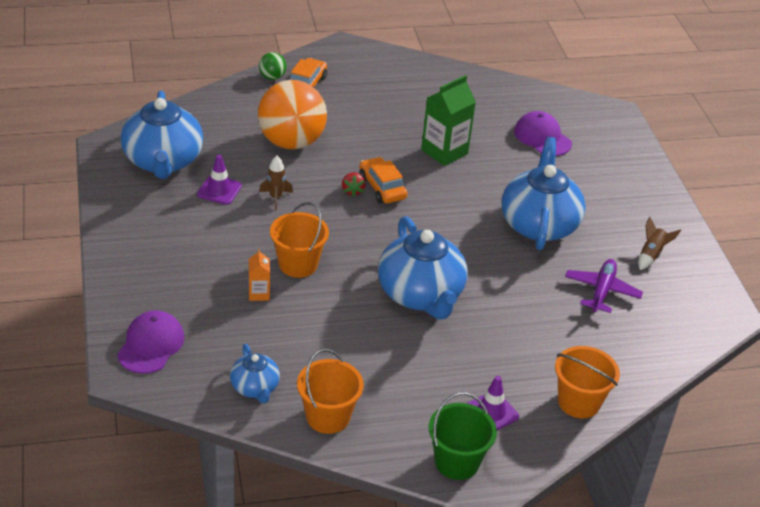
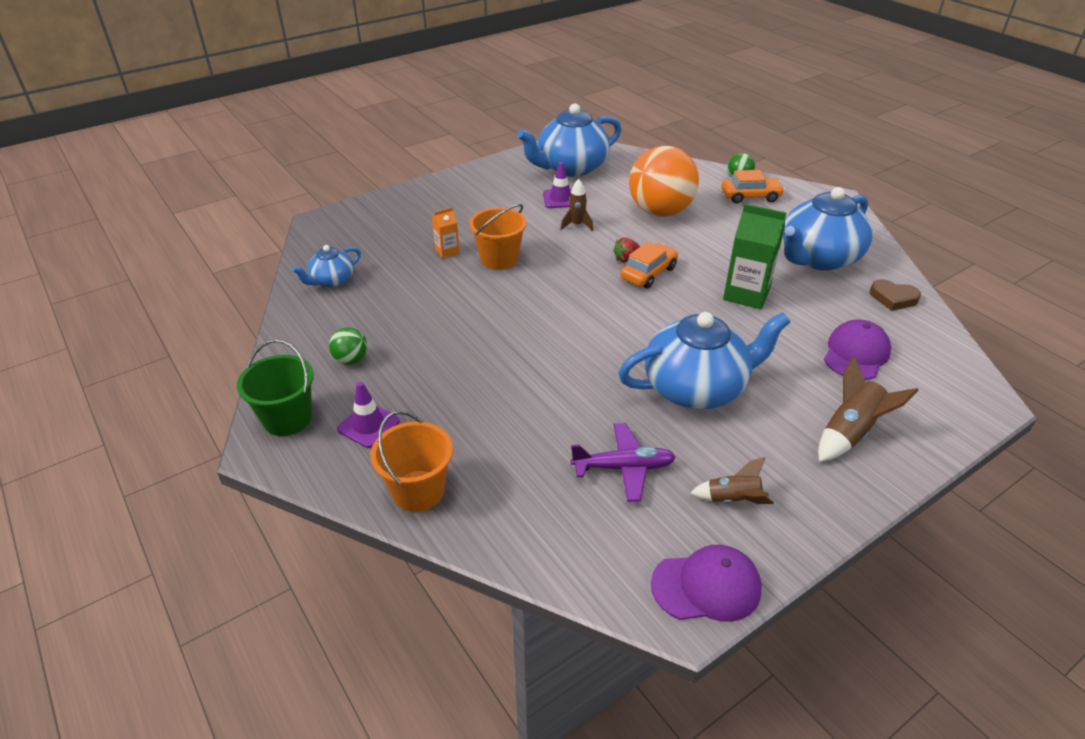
camera: 70 degrees right, 0 degrees up
(151, 345) = (355, 223): purple cap -> purple cap (706, 586)
(328, 417) = (314, 326): orange bucket -> none
(396, 403) = (351, 360): none -> green ball
(421, 295) = (512, 336): blue teapot -> blue teapot (818, 258)
(492, 90) = (893, 298): none -> brown heart
(616, 179) = (850, 433): none -> brown rocket

